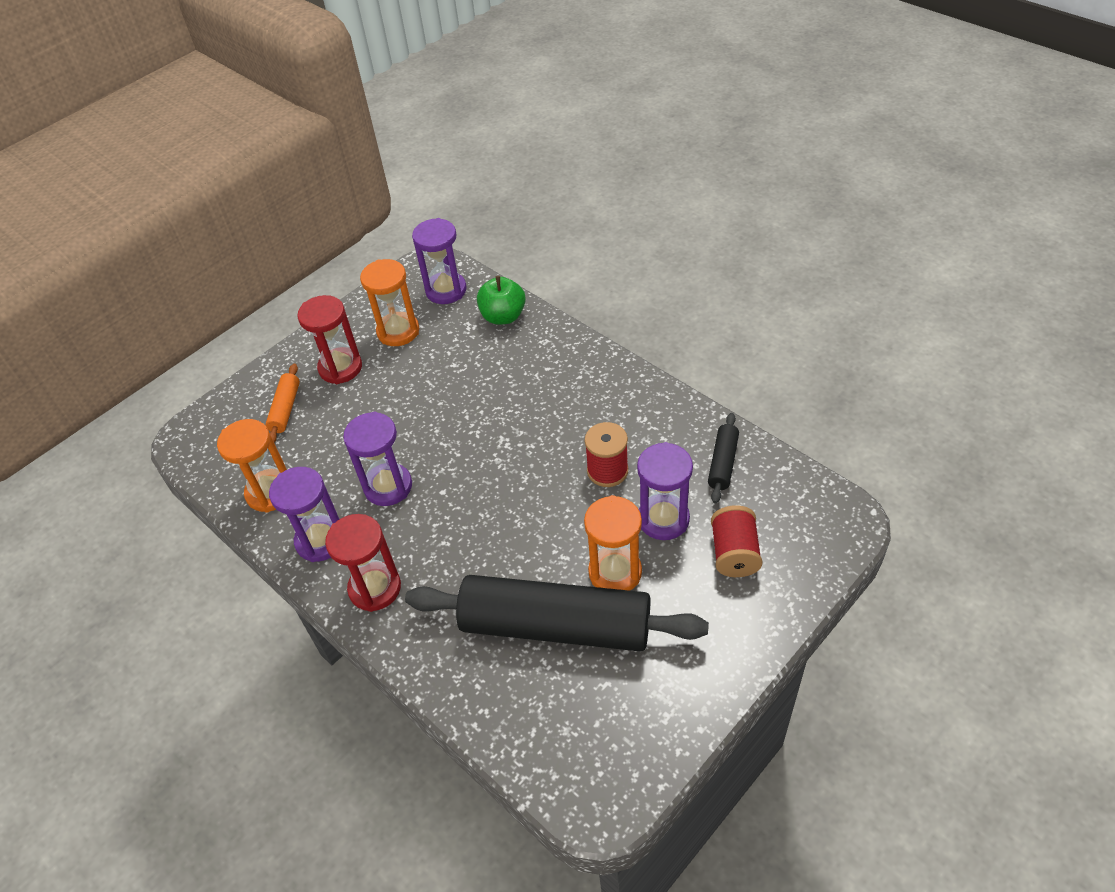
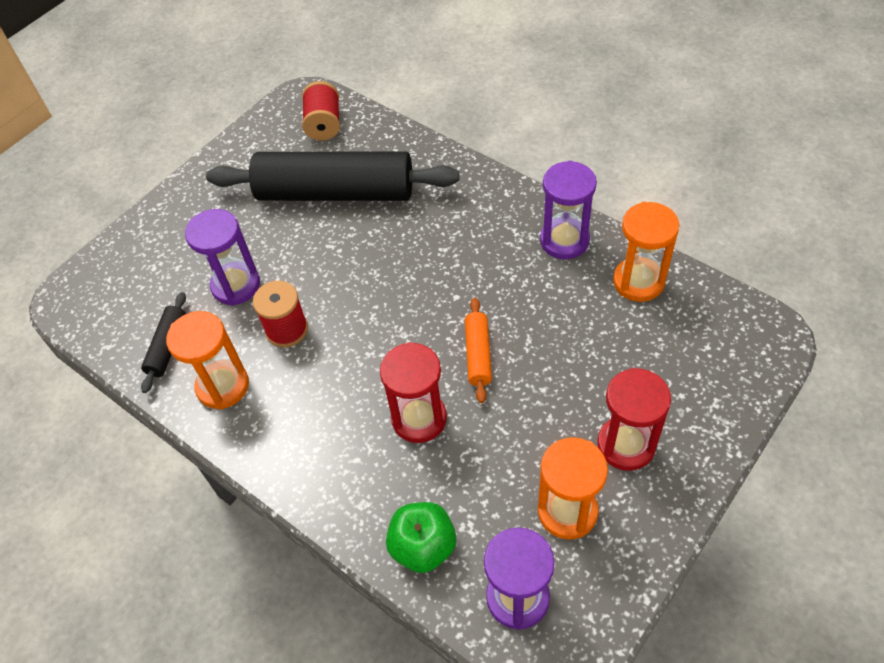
camera: 175 degrees right, 5 degrees up
(285, 409) = (670, 380): orange rolling pin -> orange rolling pin (478, 354)
(375, 588) = (498, 206): red hourglass -> red hourglass (419, 418)
(388, 486) = (514, 297): purple hourglass -> none
(615, 572) = (284, 236): orange hourglass -> orange hourglass (223, 386)
(734, 553) = (177, 260): red spool -> red spool (324, 124)

